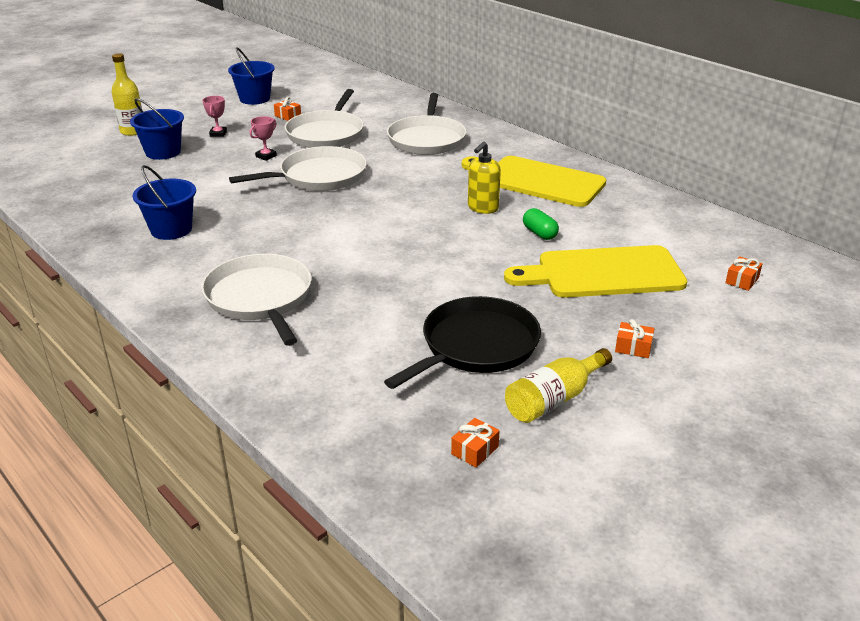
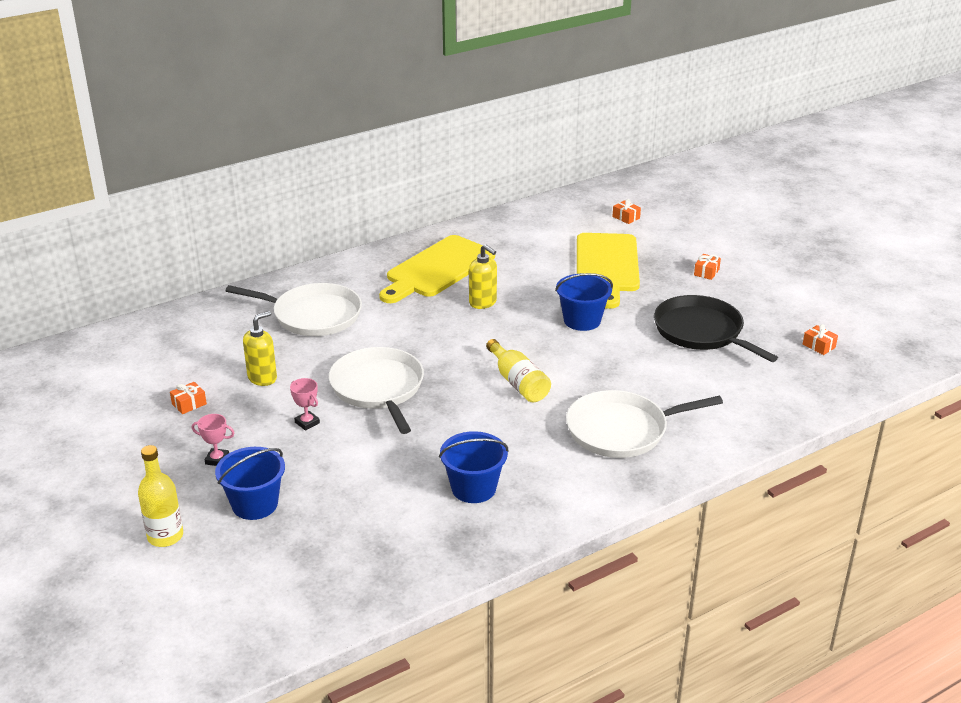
camera: 80 degrees left, 0 degrees up
(255, 99) = (109, 429): blue bucket -> blue bucket (582, 320)
(326, 134) = (262, 378): white pan -> yellow soap dispenser
(539, 233) = (537, 282): green capsule -> none
(554, 399) = (764, 310): yellow bottle -> yellow bottle (518, 382)

